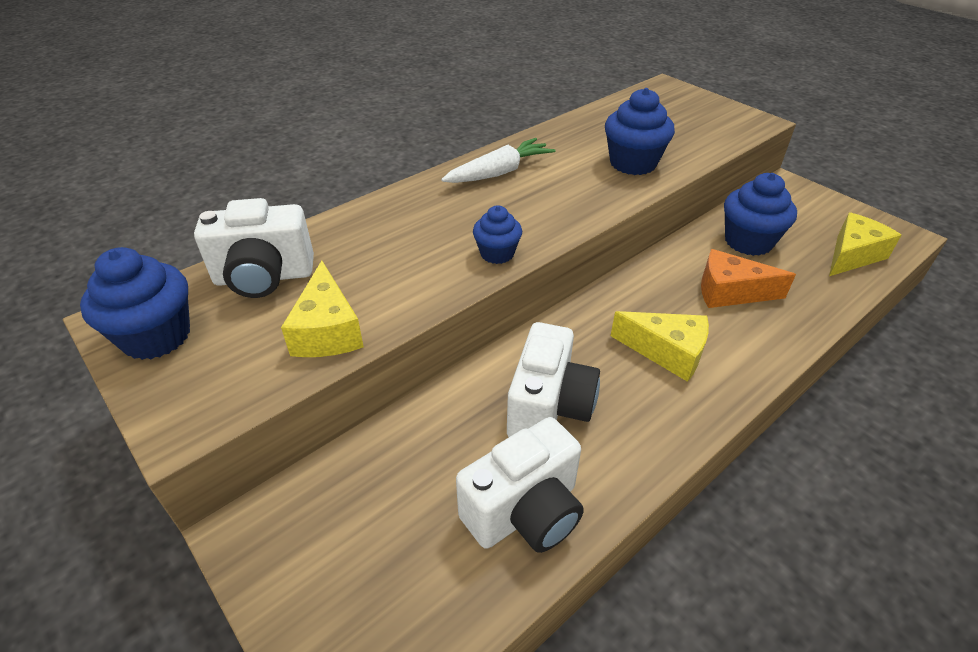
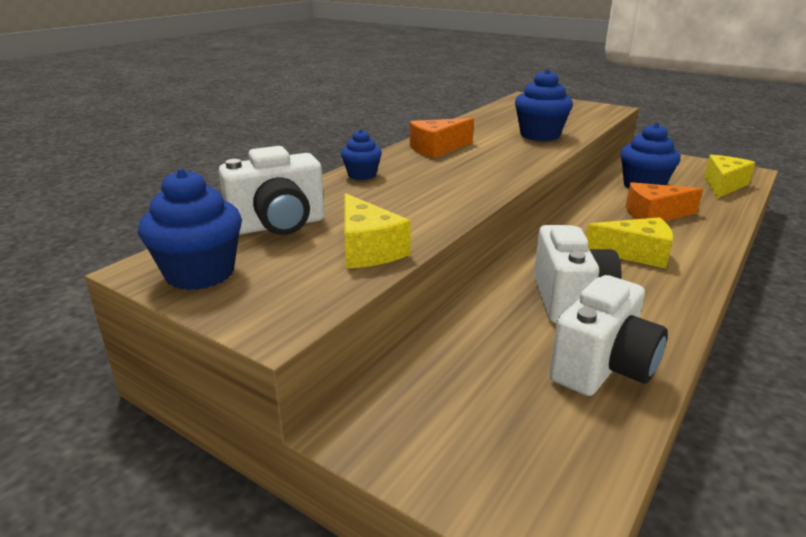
camera: 15 degrees left, 15 degrees down
(497, 253) = (477, 190): blue cupcake -> blue cupcake (362, 175)
(499, 172) = (437, 149): white carrot -> orange cheese

